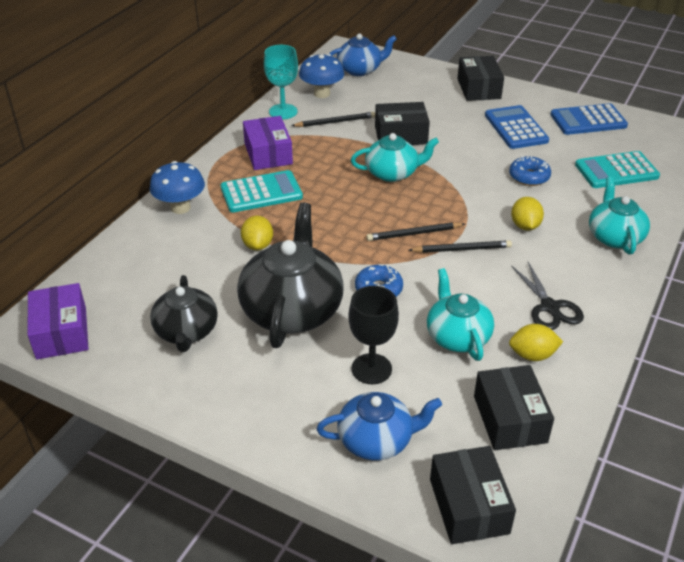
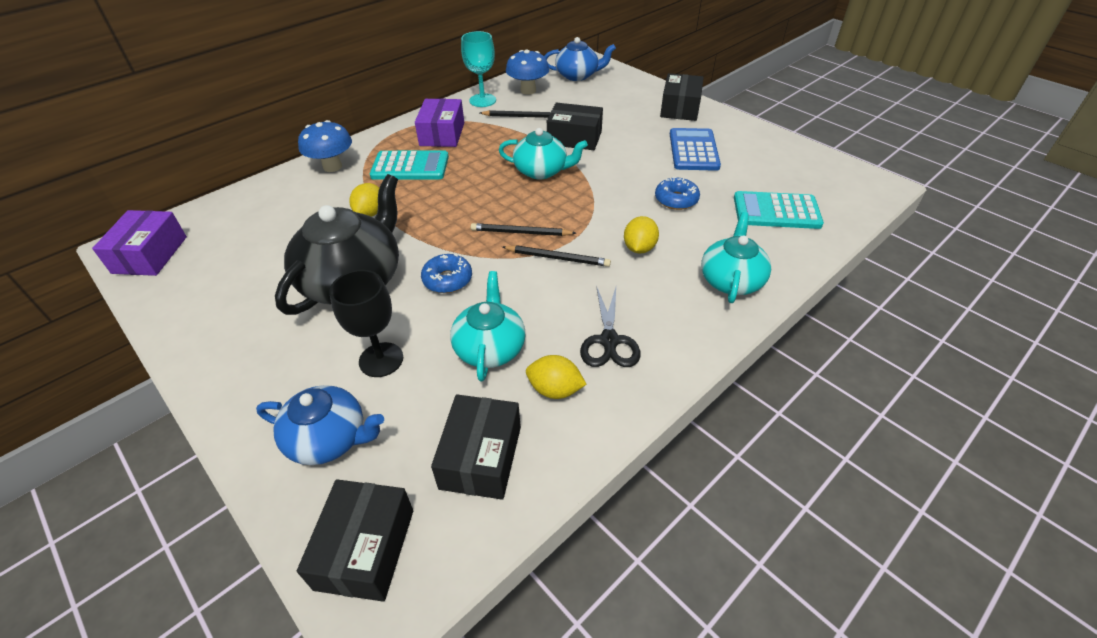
camera: 20 degrees right, 5 degrees up
(186, 332) = (247, 279): black teapot -> none
(588, 120) = (776, 155): blue calculator -> none

